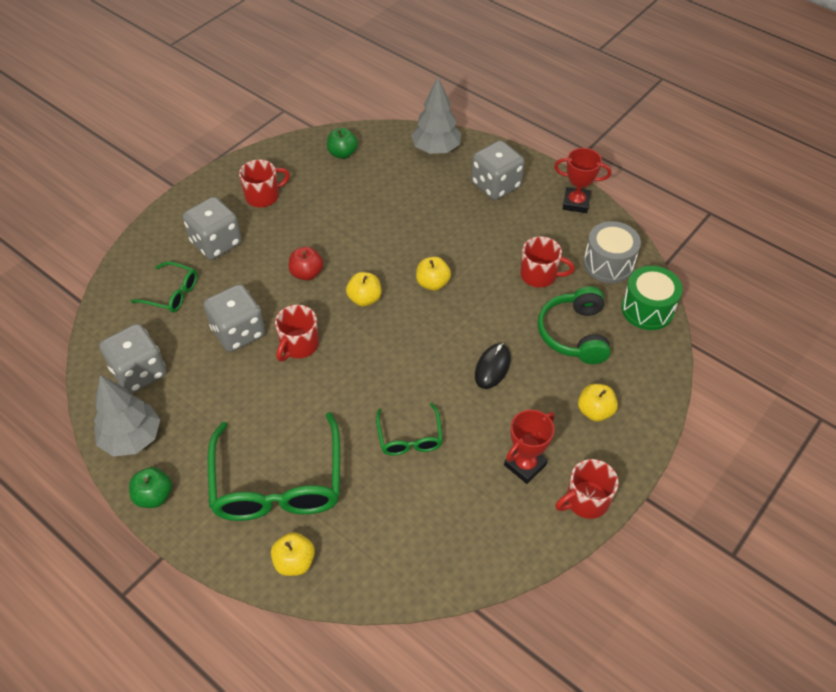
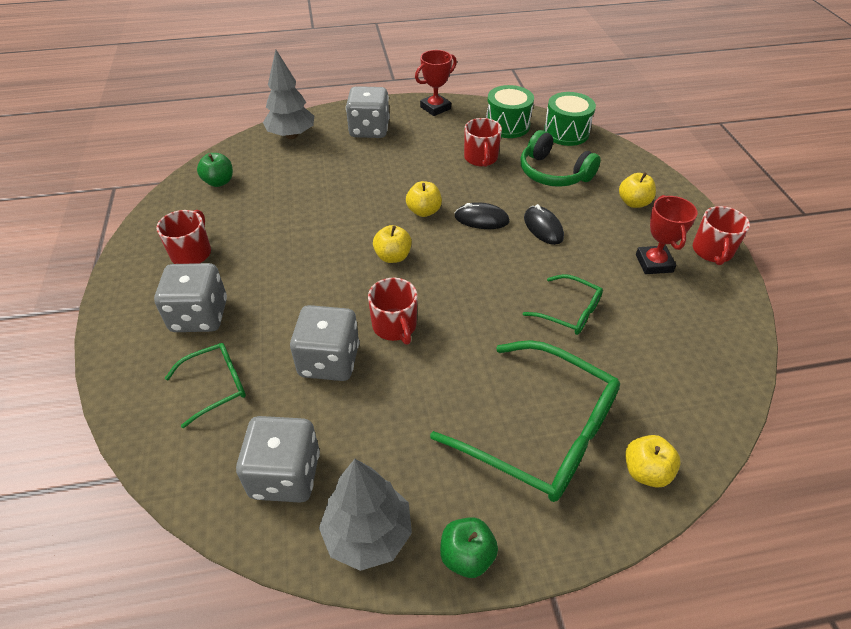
camera: 50 degrees left, 5 degrees down
(307, 273) = (320, 275): red apple -> none
(461, 323) = (481, 219): none -> black mouse
(539, 275) = (481, 158): red mug -> red mug turned 120 degrees clockwise
(608, 264) = (507, 125): grey drum -> green drum

